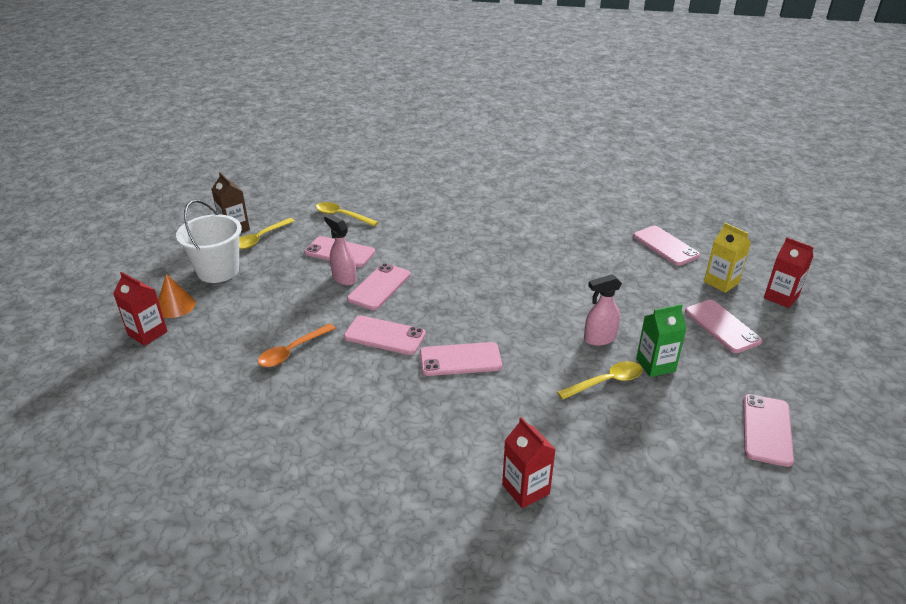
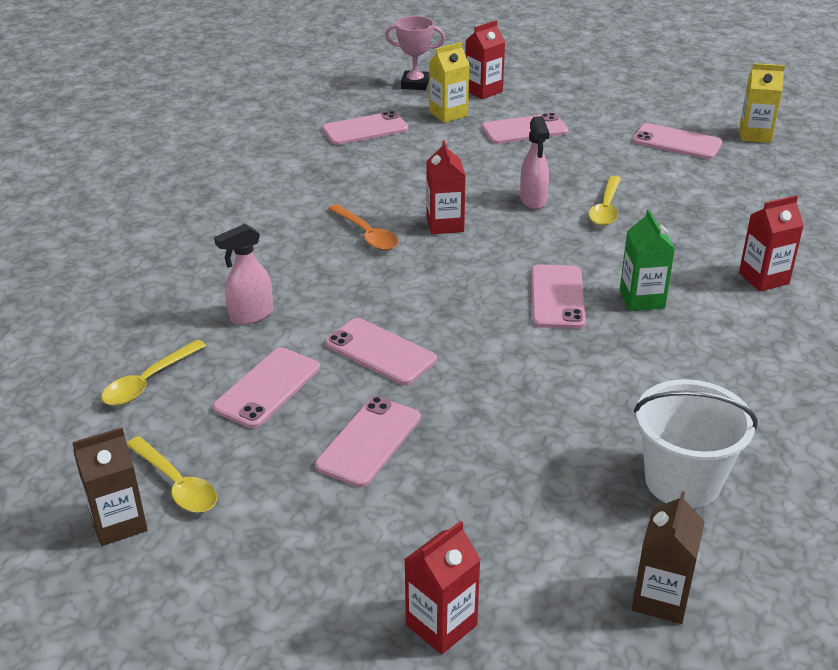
camera: 80 degrees left, 0 degrees up
(148, 418) = (661, 598): none -> brown carton
(175, 306) = (364, 593): orange cone -> none
(218, 271) = (266, 539): white bucket -> white bucket (682, 481)
(292, 351) = (519, 442): orange spoon -> orange spoon (367, 234)
(344, 278) = (345, 386): pink spray bottle -> pink spray bottle (250, 315)
(384, 335) = (498, 353): pink phone -> pink phone (369, 441)
(542, 297) = (445, 224): none -> red carton
(606, 382) = (606, 208): yellow spoon -> yellow spoon turned 150 degrees counterclockwise
(655, 365) = (581, 176): green carton -> green carton (642, 299)
(763, 260) = (415, 84): none -> pink trophy
(831, 498) = (755, 135): none -> yellow carton

